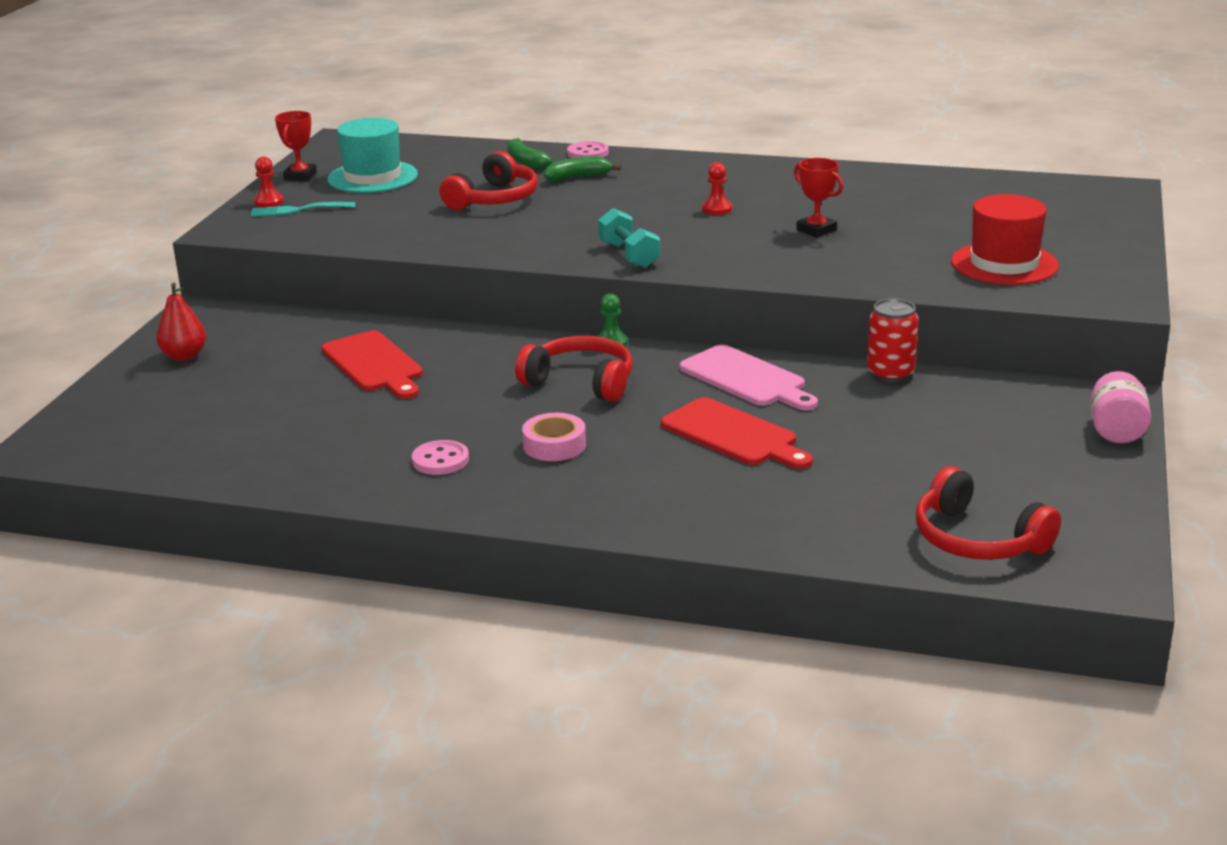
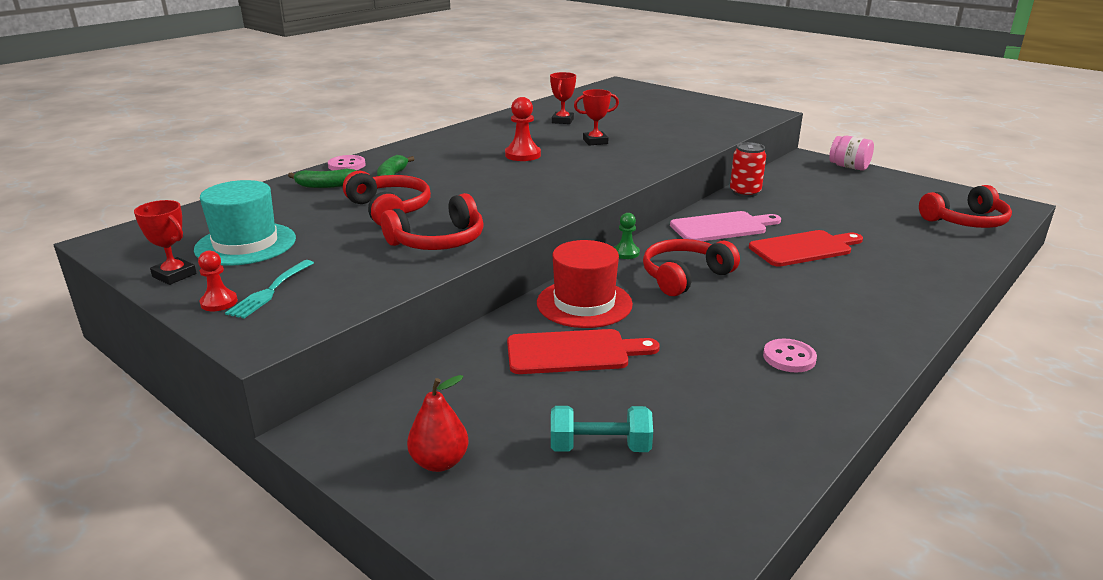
camera: 65 degrees left, 0 degrees up
(442, 234) = (438, 241): none -> red headphones
(554, 445) = (787, 307): pink tape -> none
(629, 255) = (574, 191): turquoise dumbbell -> turquoise dumbbell (600, 447)
(717, 209) = (523, 155): red pawn -> red pawn, size x1.55
(875, 198) = (562, 121): none -> red trophy
(1004, 264) = (696, 119): red hat -> red hat (584, 303)

